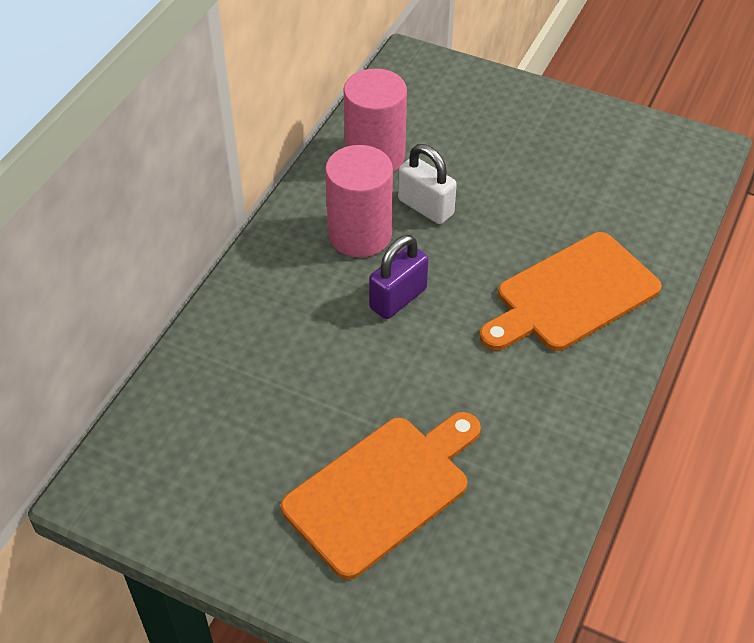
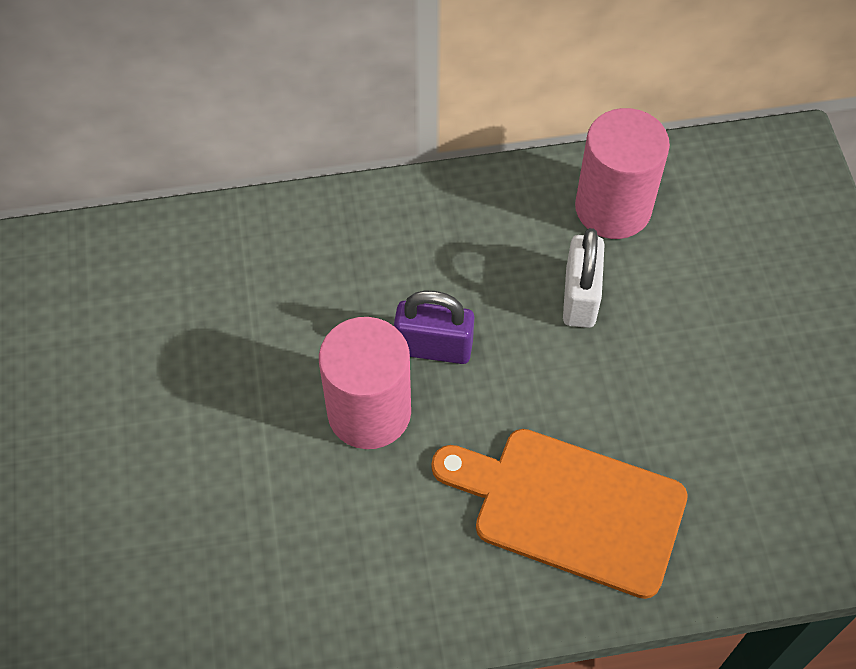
camera: 55 degrees right, 10 degrees up
(360, 235) = (491, 262): pink cylinder -> pink cylinder (369, 412)
(382, 490) = (189, 475): orange cutting board -> none

